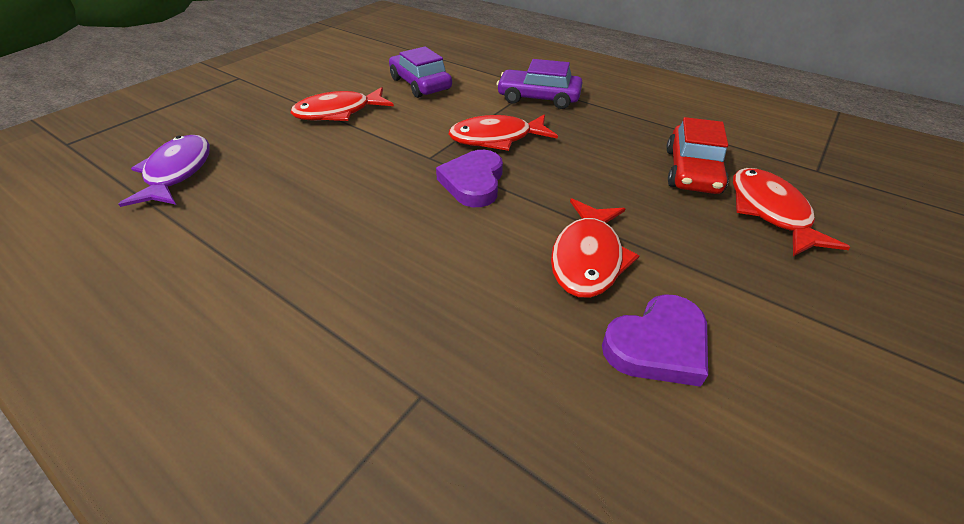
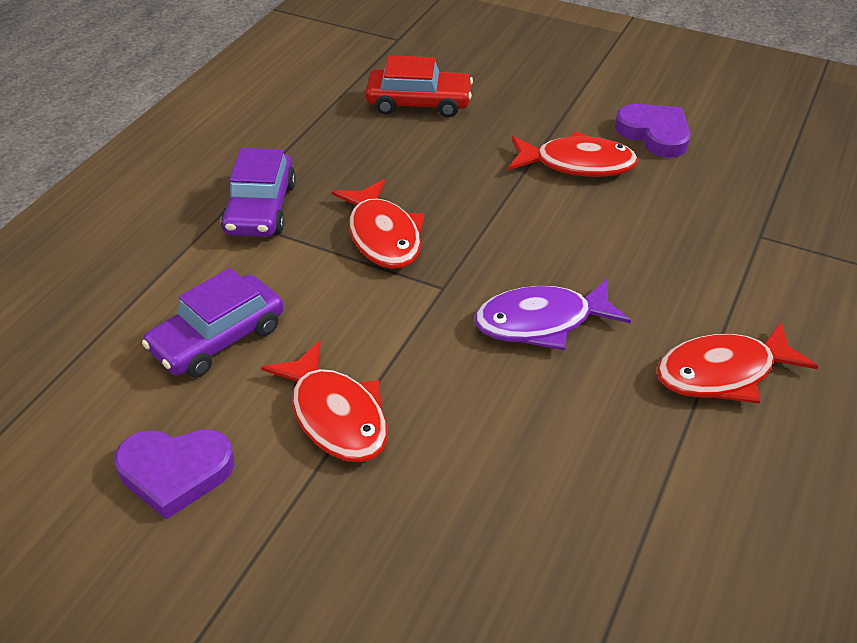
camera: 100 degrees left, 0 degrees up
(177, 172) = (562, 552): purple fish -> purple fish (541, 322)
(473, 182) = (486, 243): purple heart -> purple heart (175, 472)
(770, 212) = (473, 71): red fish -> red fish (723, 373)

